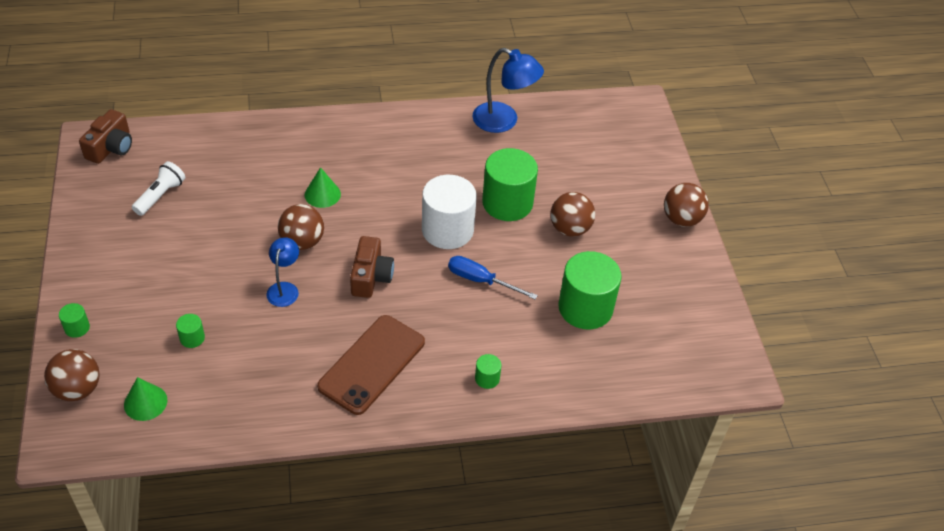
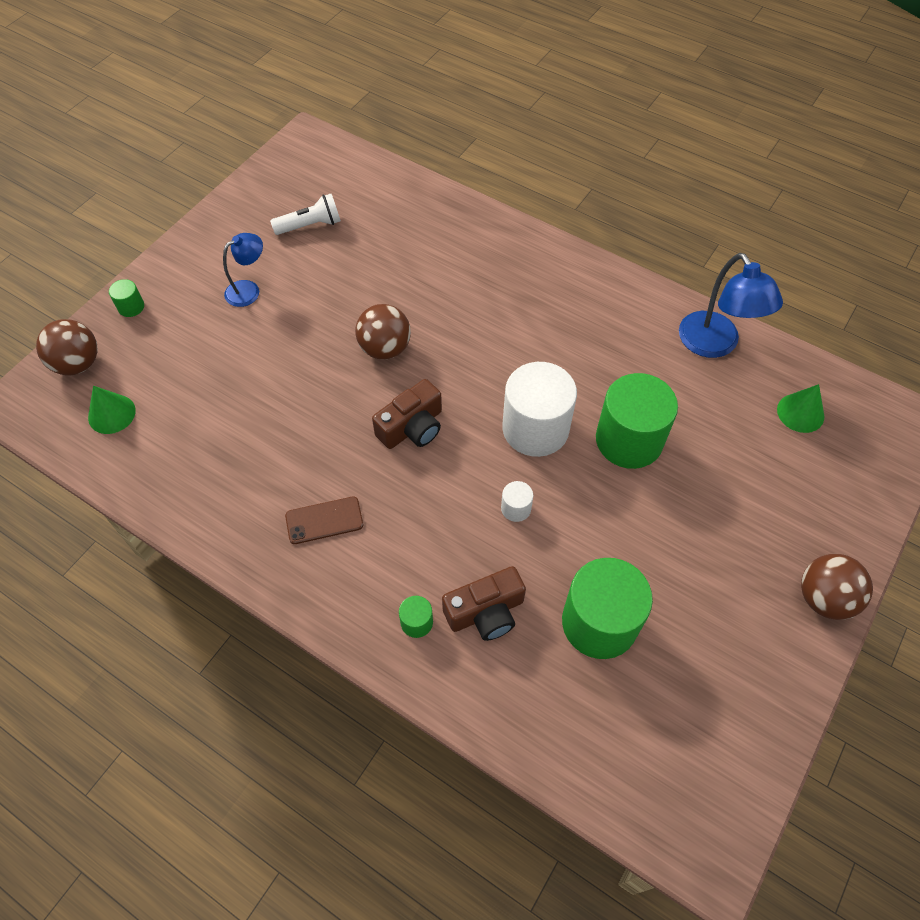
camera: 45 degrees right, 10 degrees up
(111, 147) = (315, 156): brown camera -> brown camera (486, 612)
(192, 338) = (204, 379): green cylinder -> none
(284, 289) = (324, 385): blue lamp -> blue lamp (249, 290)
(322, 194) = (450, 311): green cone -> green cone (800, 413)
(372, 364) = (324, 520): brown phone -> brown phone, size x0.53
(481, 280) = (516, 508): blue screwdriver -> white cylinder
(570, 229) = (671, 517): brown ball -> none

